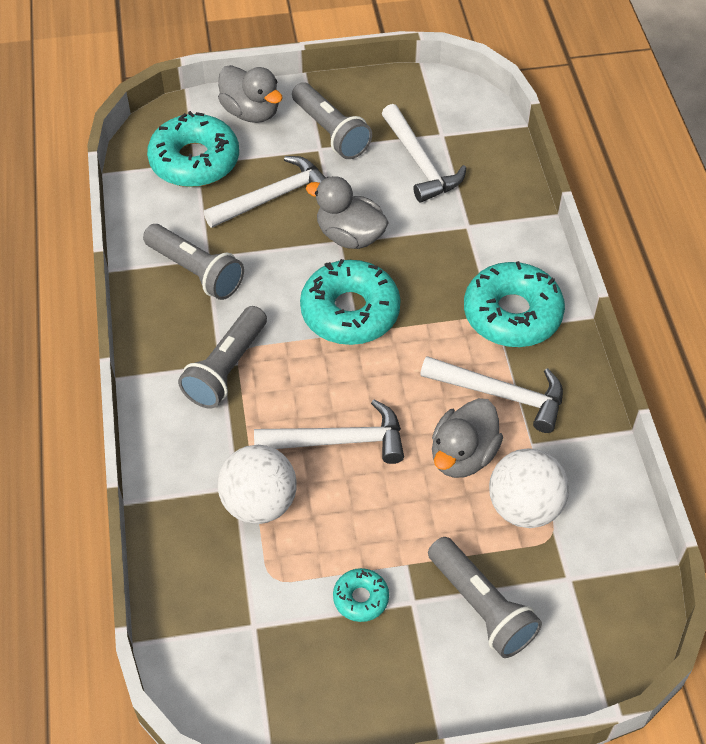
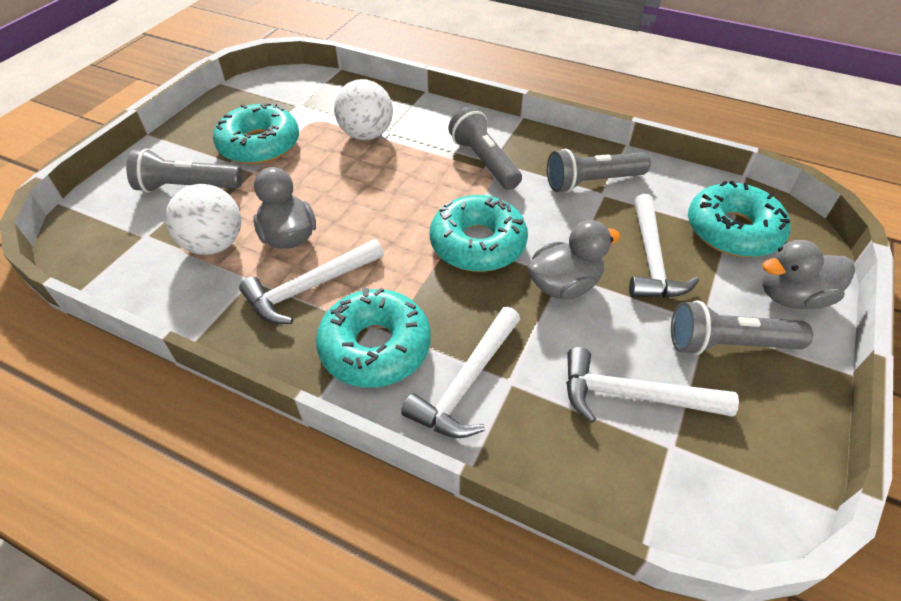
camera: 125 degrees right, 5 degrees down
(339, 440) = (371, 185): white hammer -> white hammer (467, 383)
(361, 598) = (259, 145): turquoise donut -> turquoise donut, size x2.07

